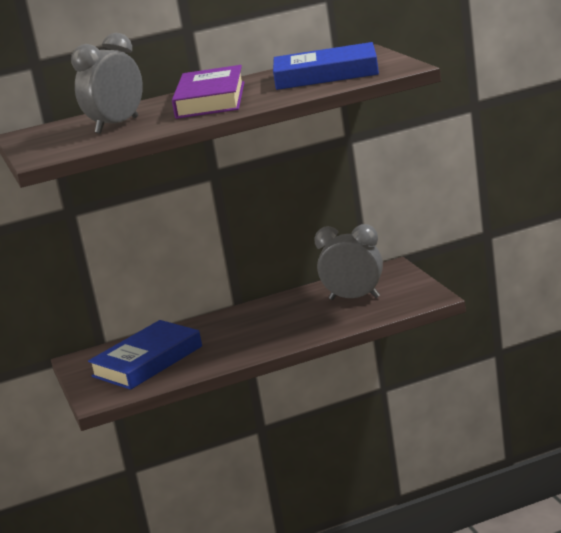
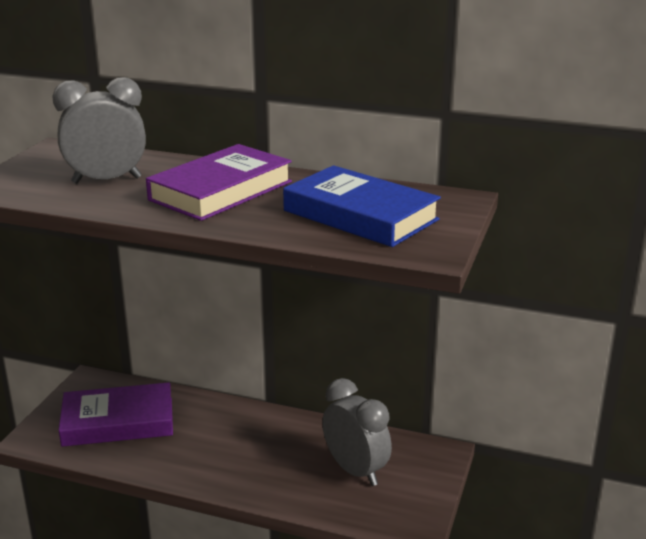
camera: 35 degrees right, 5 degrees up
(147, 361) = (118, 421): blue book -> purple book

